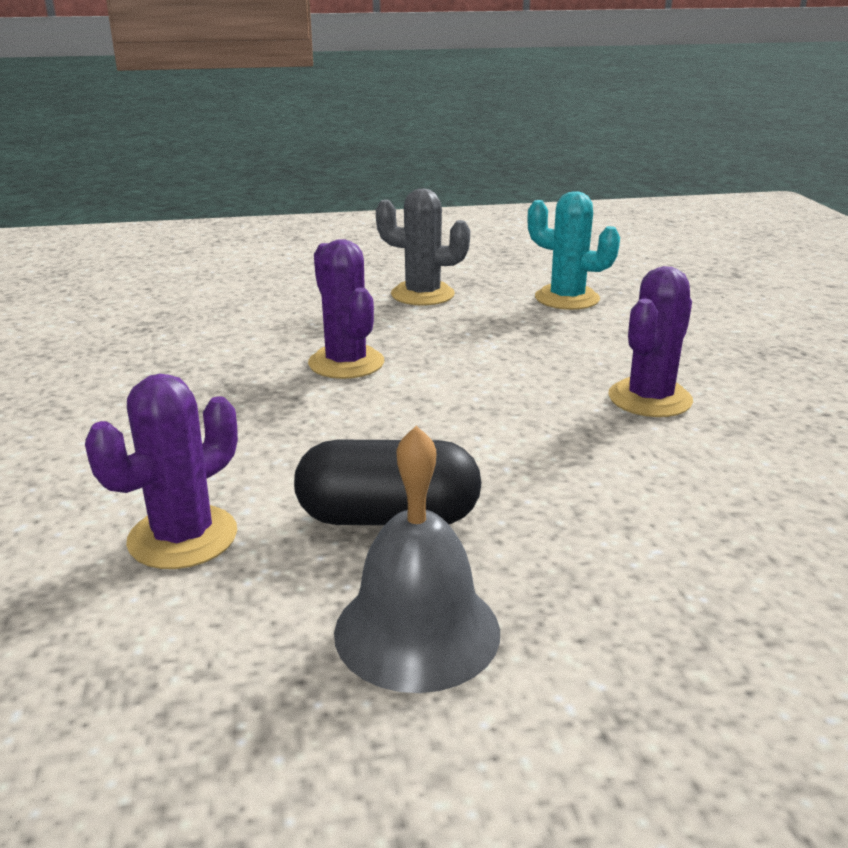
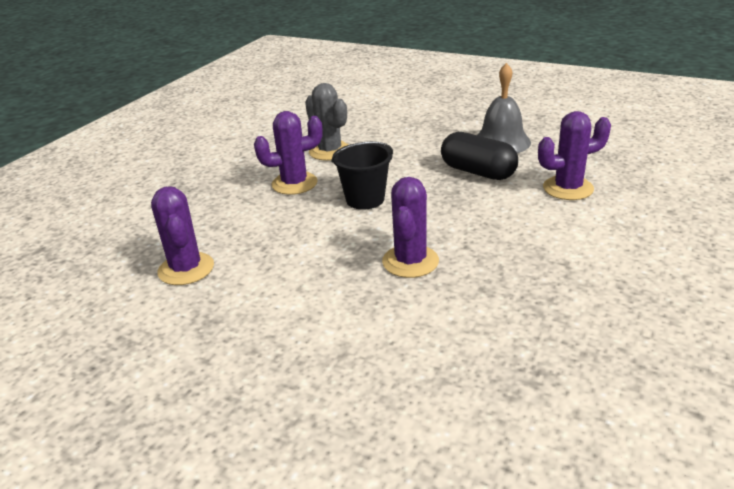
camera: 140 degrees left, 5 degrees up
(422, 294) = (267, 319): grey cactus -> grey cactus (330, 151)
(509, 409) = (365, 199): none -> black bucket
(567, 298) = (186, 269): turquoise cactus -> purple cactus

